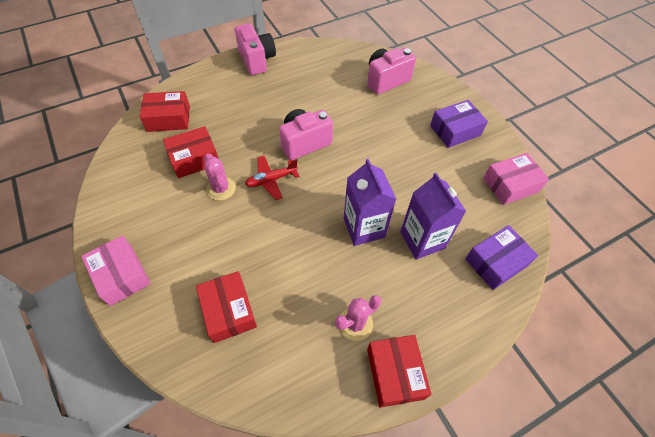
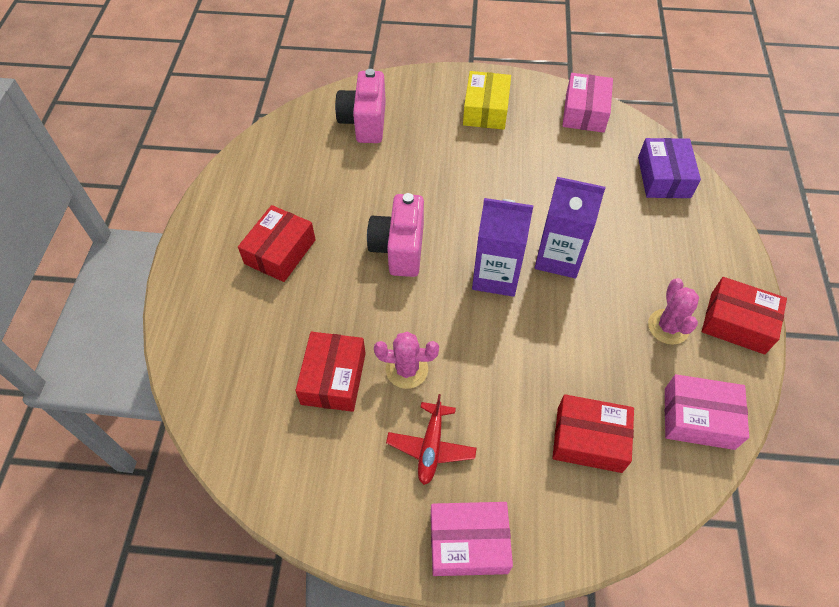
camera: 55 degrees left, 0 degrees up
(168, 118) = (233, 379): red box -> red box (280, 252)
(257, 60) = (211, 227): pink camera -> none
(271, 180) = (432, 310): red plane -> red plane (431, 447)
(288, 378) = (698, 418): none -> pink box
(422, 240) = (604, 217): purple carton -> purple carton (496, 276)
(455, 130) = (486, 110): purple box -> yellow box

